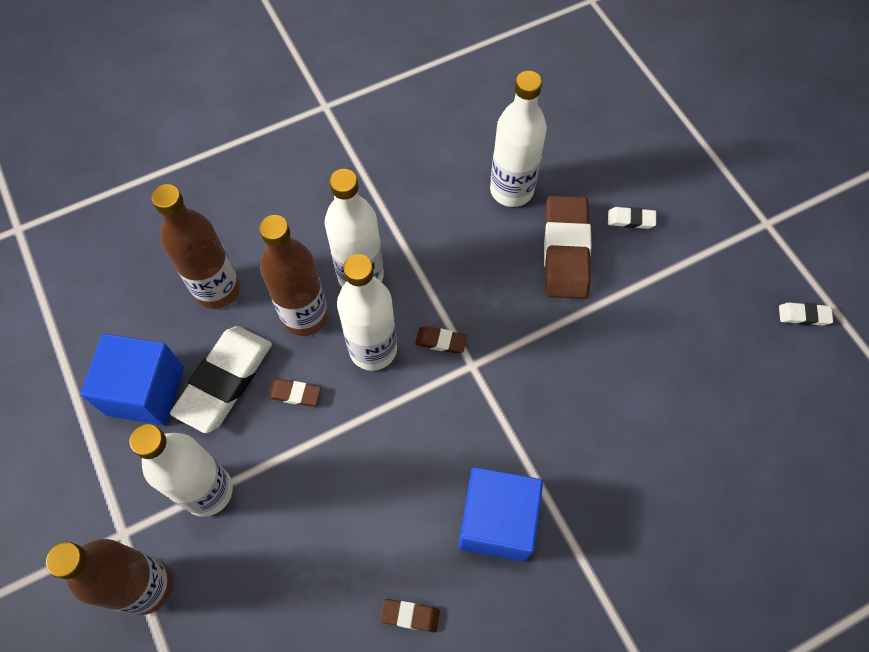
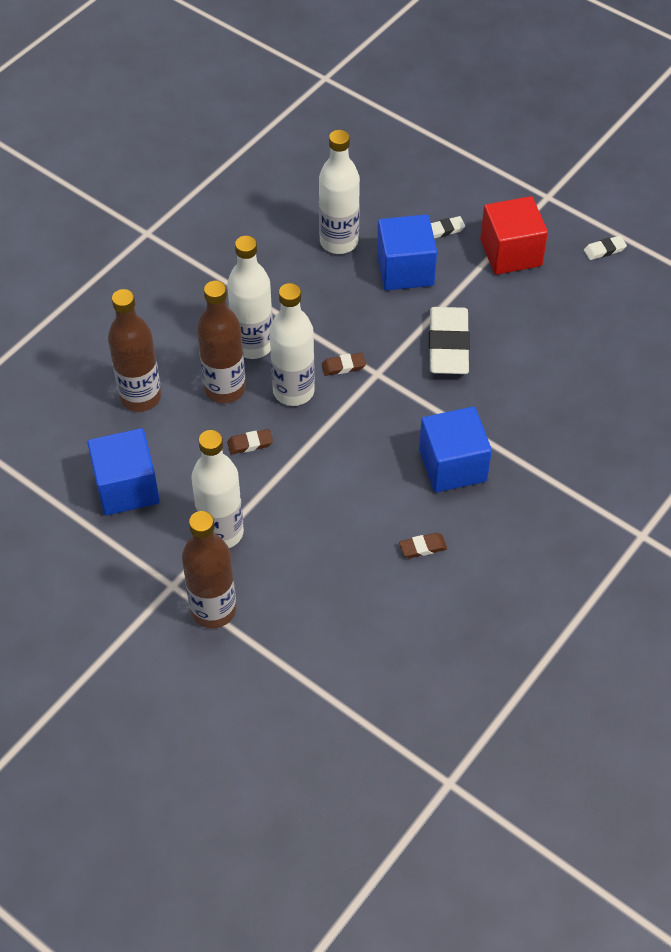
camera: 25 degrees left, 10 degrees down
(225, 381) = (188, 456): white eraser -> white eraser (448, 345)
(565, 251) = (405, 269): brown eraser -> blue cube
(692, 276) = (510, 253): none -> red cube

